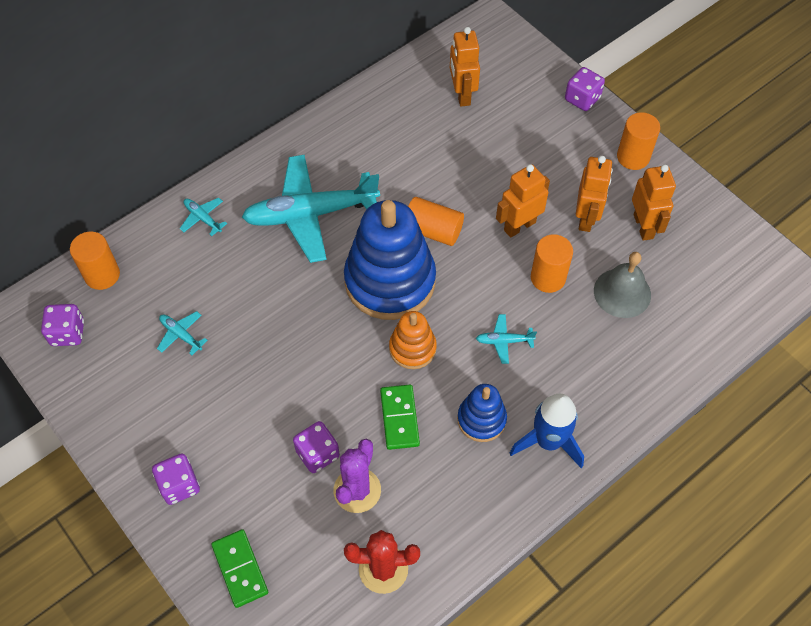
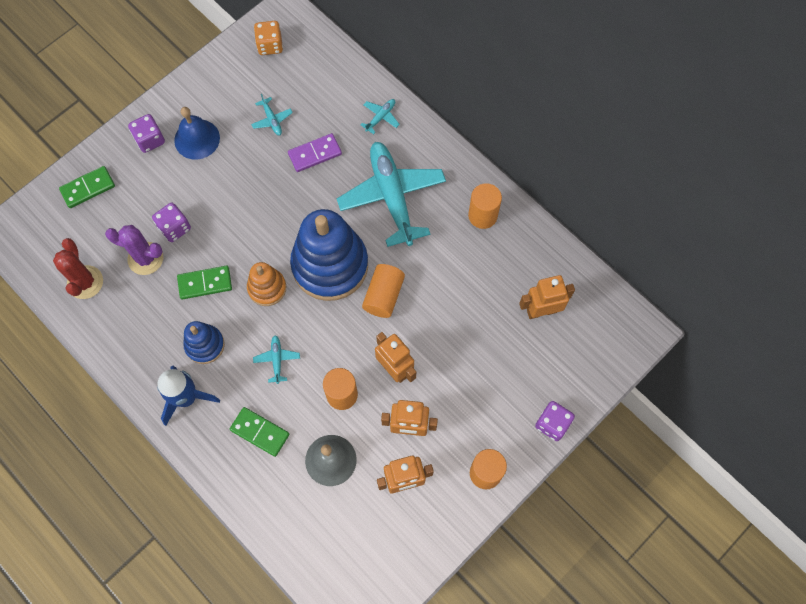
camera: 85 degrees right, 10 degrees up
(67, 333) = (270, 45): purple dice -> orange dice
(102, 275) = (322, 57): orange cylinder -> orange cylinder (482, 215)
(181, 335) = (272, 120): turquoise plane -> turquoise plane turned 120 degrees clockwise
(190, 425) = (197, 139): none -> blue bell
(239, 289) = (315, 154): none -> purple domino
(590, 362) = (260, 432): none -> green domino

